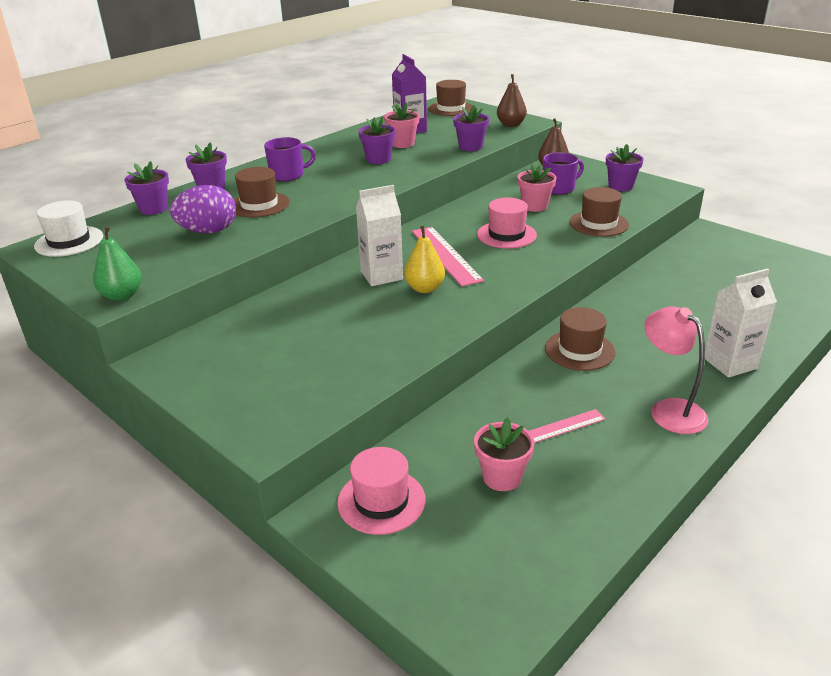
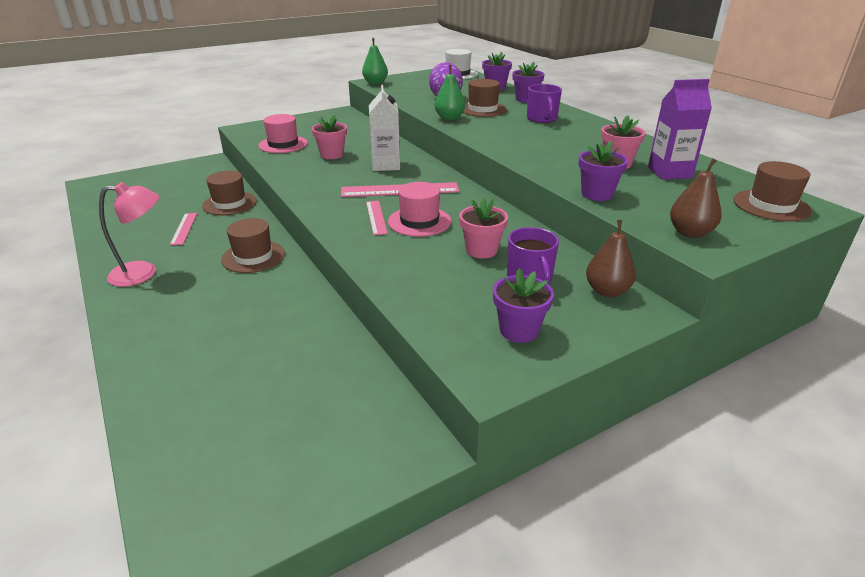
camera: 105 degrees right, 0 degrees up
(301, 217) = (449, 118): none -> green pear
(378, 159) = (569, 150): purple flower pot -> none
(381, 501) = (199, 173): pink hat -> pink hat (283, 144)
(424, 288) = (351, 176): yellow pear -> none
(502, 477) = (171, 203): pink flower pot -> pink flower pot (332, 155)
(514, 254) = (376, 217): none -> pink ruler
(598, 223) = (409, 278): brown hat -> brown hat (229, 203)
(730, 363) = (150, 326): white carton -> none

